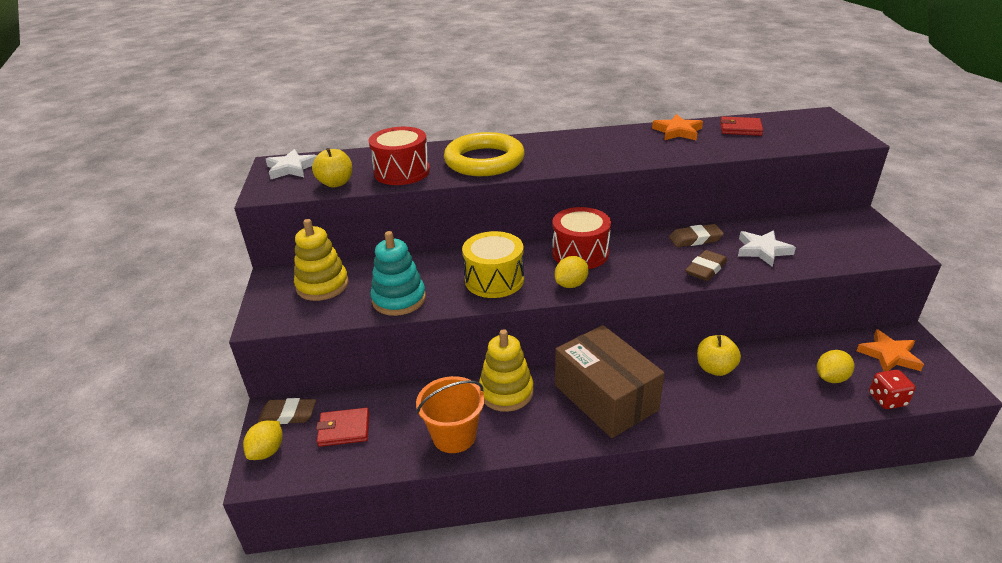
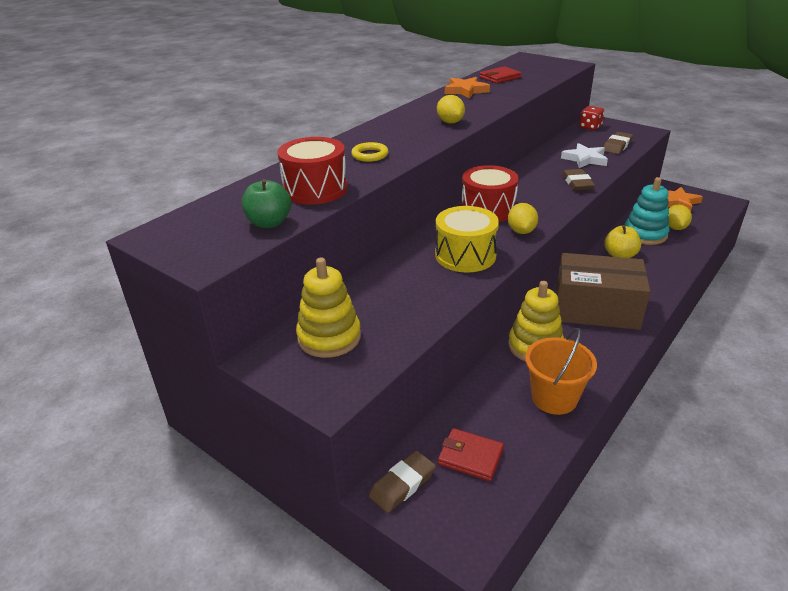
camera: 45 degrees left, 0 degrees up
(267, 451) = (438, 525): yellow lemon -> yellow lemon (450, 122)
(291, 168) = (184, 231): white star -> none
(336, 183) = (269, 223): yellow apple -> green apple
(344, 429) = (470, 457): red wallet -> red wallet turned 75 degrees clockwise
(399, 299) = (421, 308): turquoise stacking toy -> turquoise stacking toy (645, 234)
(484, 161) = (370, 155): yellow ring -> yellow ring, size x0.43
(695, 239) = (538, 169): brown eraser -> brown eraser (617, 146)
(887, 399) = (712, 224): red dice -> red dice (590, 127)

